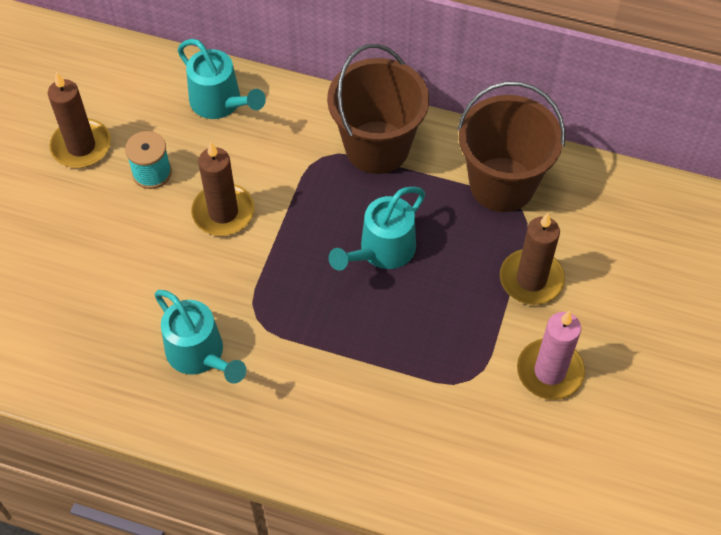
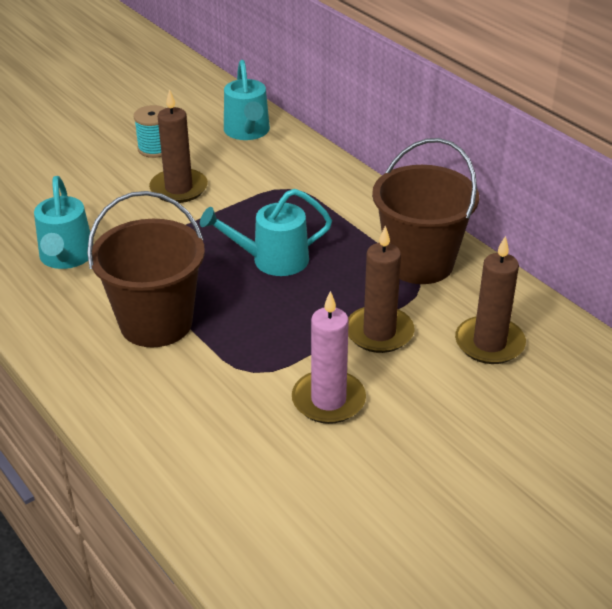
camera: 35 degrees right, 20 degrees down
(81, 146) = (125, 117): brown candle -> brown candle (489, 343)
(377, 147) = (338, 200): brown bucket -> brown bucket (156, 323)

